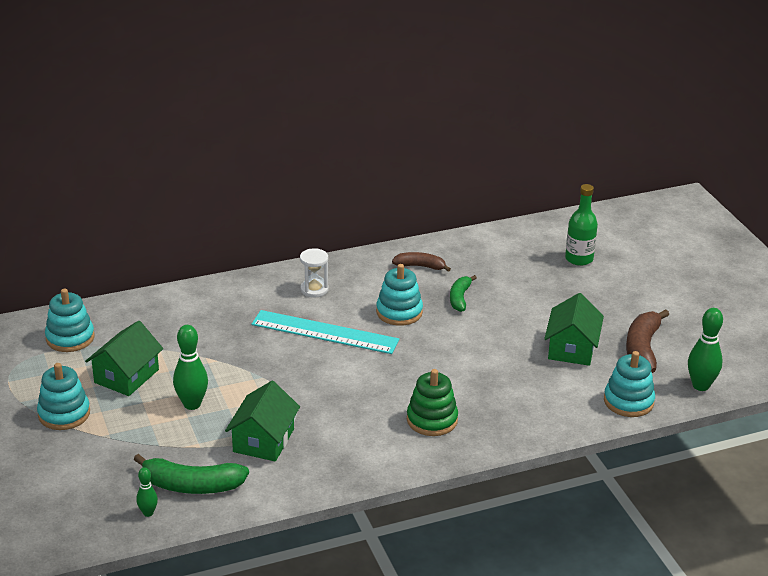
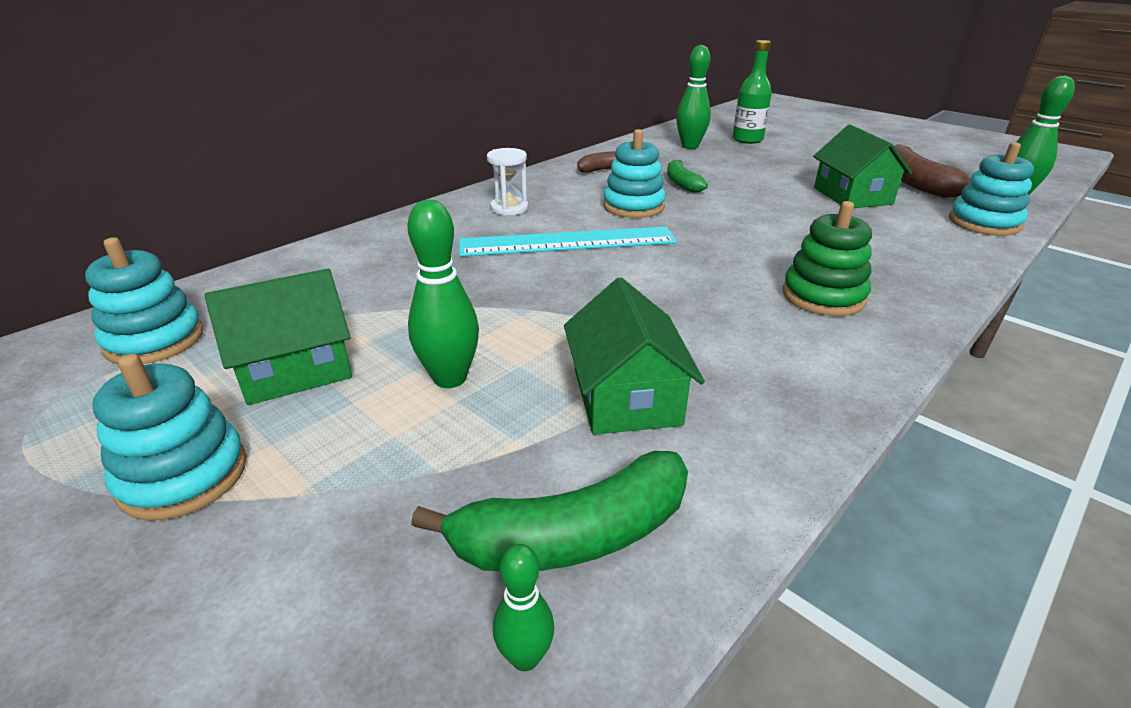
camera: 25 degrees left, 0 degrees up
(126, 376) = (295, 369): green house -> green house turned 60 degrees clockwise
(518, 254) = (690, 146): none -> green bowling pin

